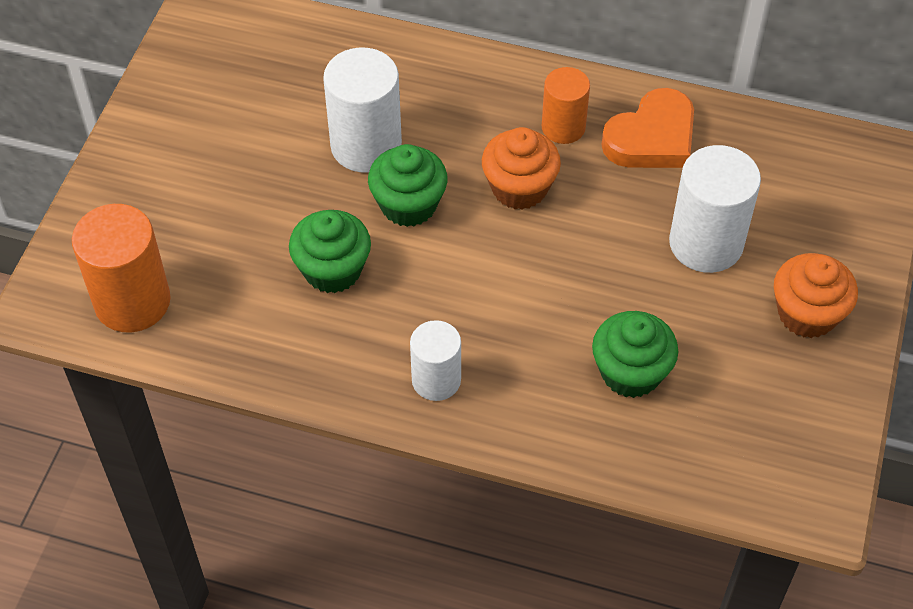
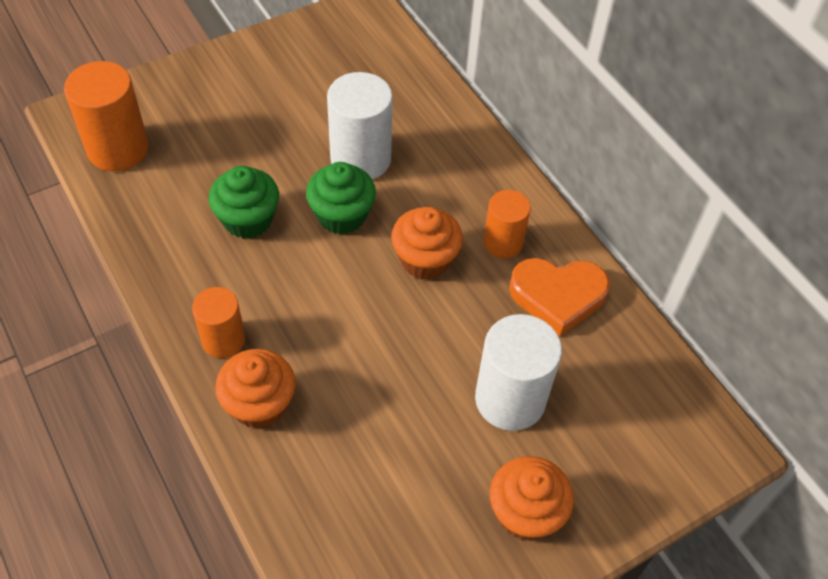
camera: 40 degrees right, 0 degrees up
(436, 380) = (223, 340): white cylinder -> orange cylinder
(527, 403) = (259, 404): none -> orange cupcake
(630, 372) = (350, 443): green cupcake -> none

